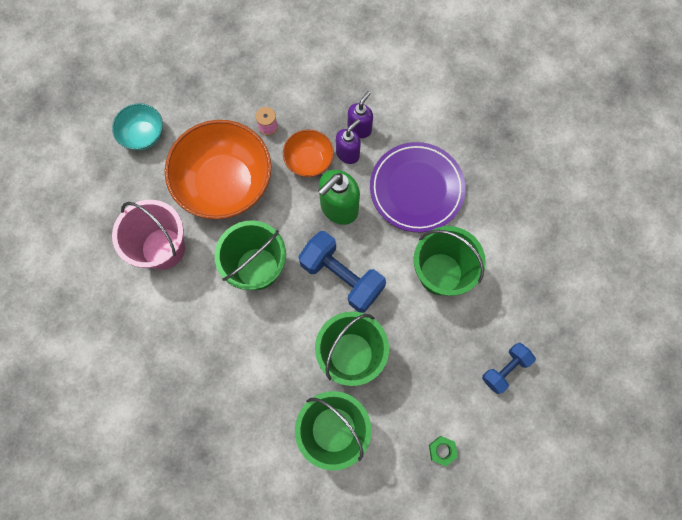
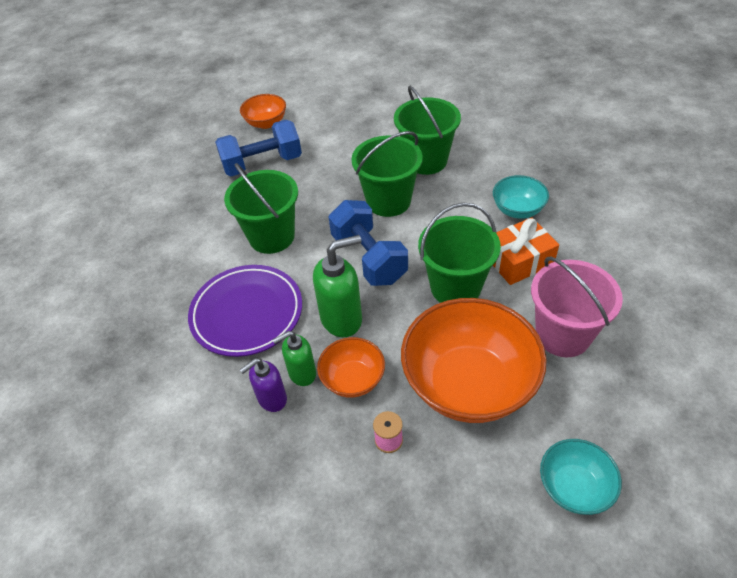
camera: 155 degrees left, 25 degrees down
(210, 315) = (519, 261): none -> orange gift
(222, 382) = (517, 210): none -> turquoise bowl
(348, 153) = (302, 373): purple soap dispenser -> green soap dispenser
(442, 450) = (344, 133): green nut -> none
(505, 369) = (262, 164): blue dumbbell -> blue dumbbell, size x1.68
(541, 441) = (266, 123): none -> orange bowl

